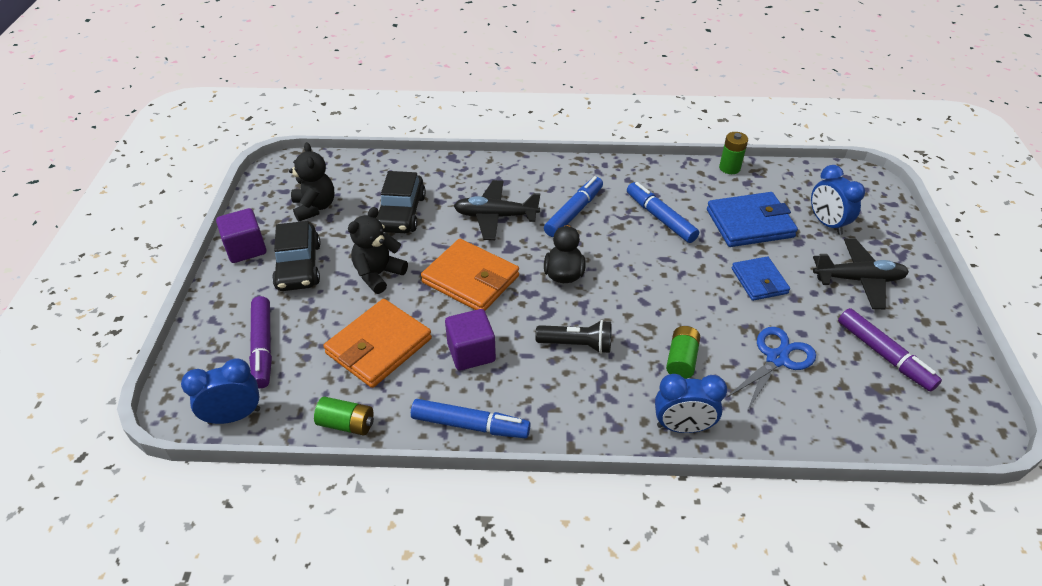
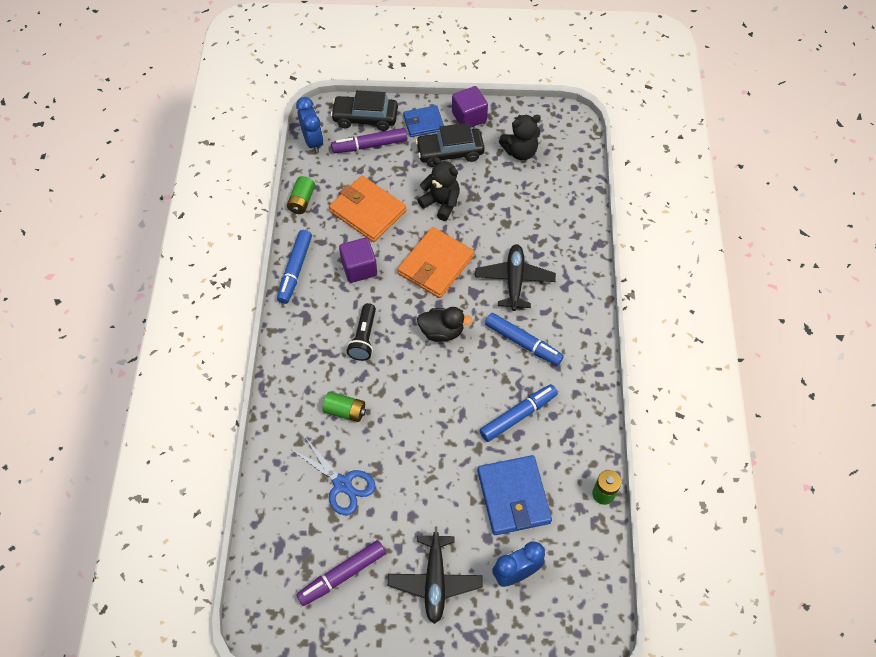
camera: 90 degrees right, 15 degrees up
(401, 213) = (515, 211): black car -> black car (365, 118)
(682, 427) = (282, 403): blue clock -> none
(759, 281) = (433, 489): blue wallet -> blue wallet (423, 123)

